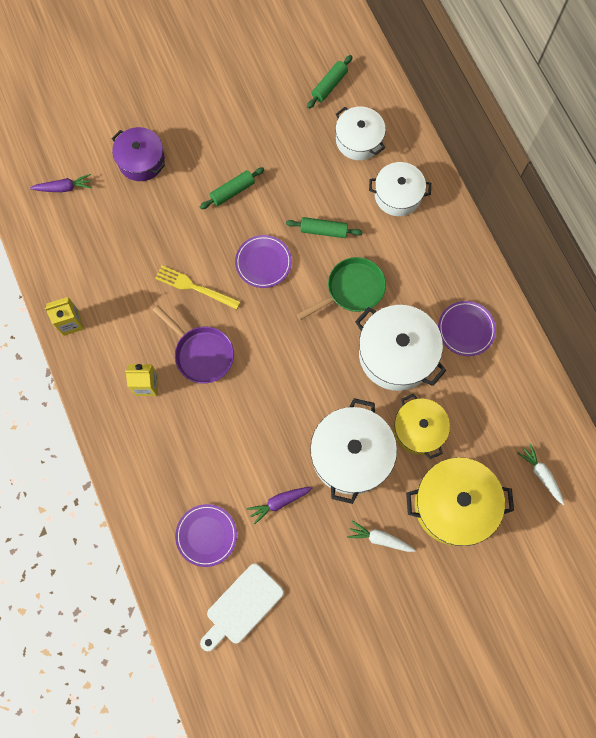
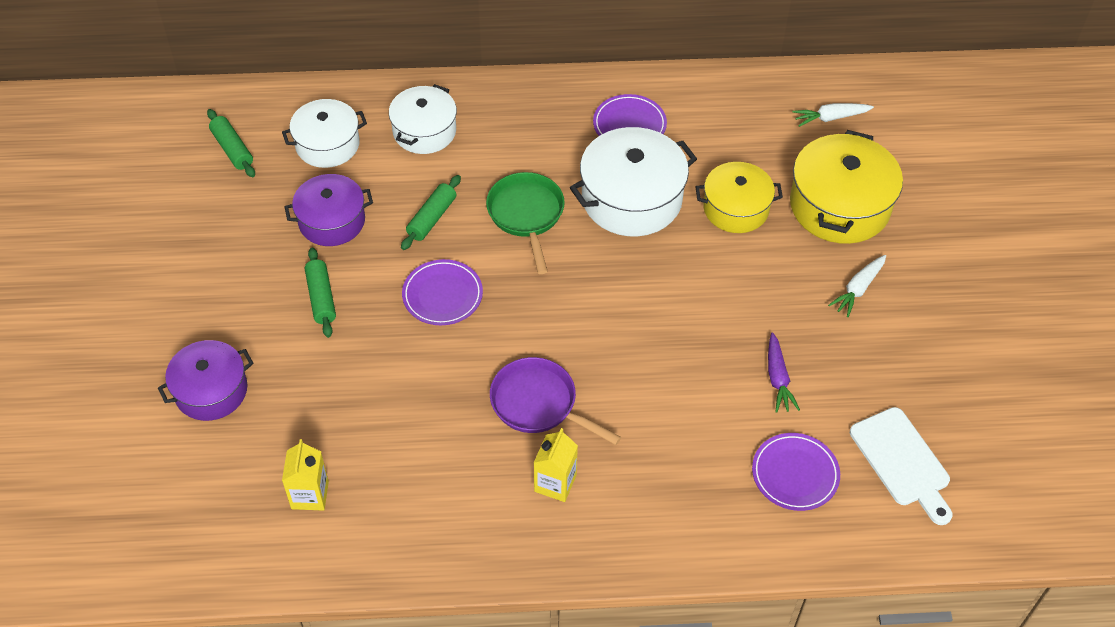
camera: 70 degrees left, 20 degrees down
(64, 188) = (195, 503): purple carrot -> none
(70, 323) = (416, 555): yellow carton -> yellow carton (310, 495)
(193, 287) = (437, 384): yellow fork -> none
(201, 354) = (538, 404): purple pan -> purple pan turned 120 degrees counterclockwise
(295, 171) = (332, 221): none -> purple pot
(351, 455) = (743, 284): white pot -> none

